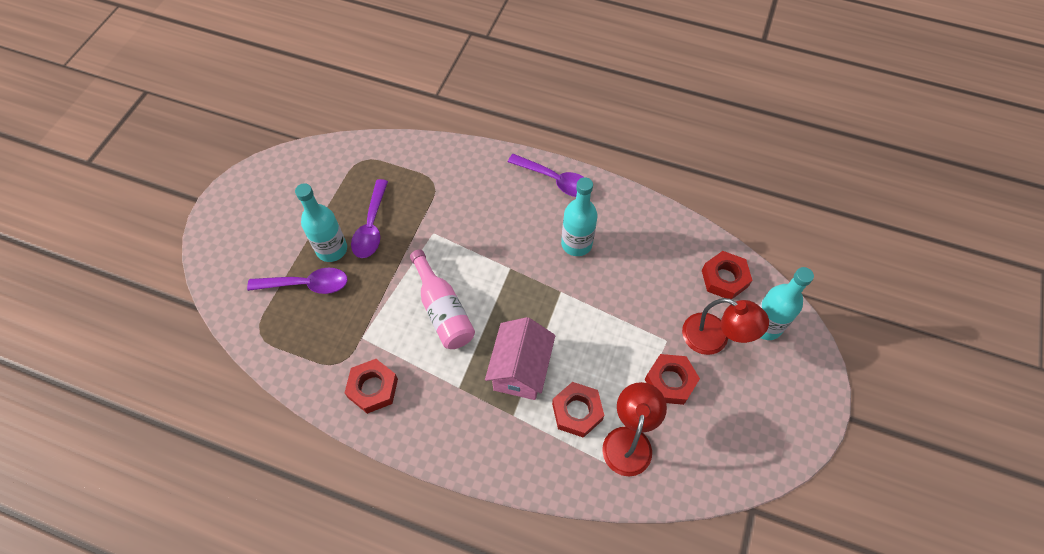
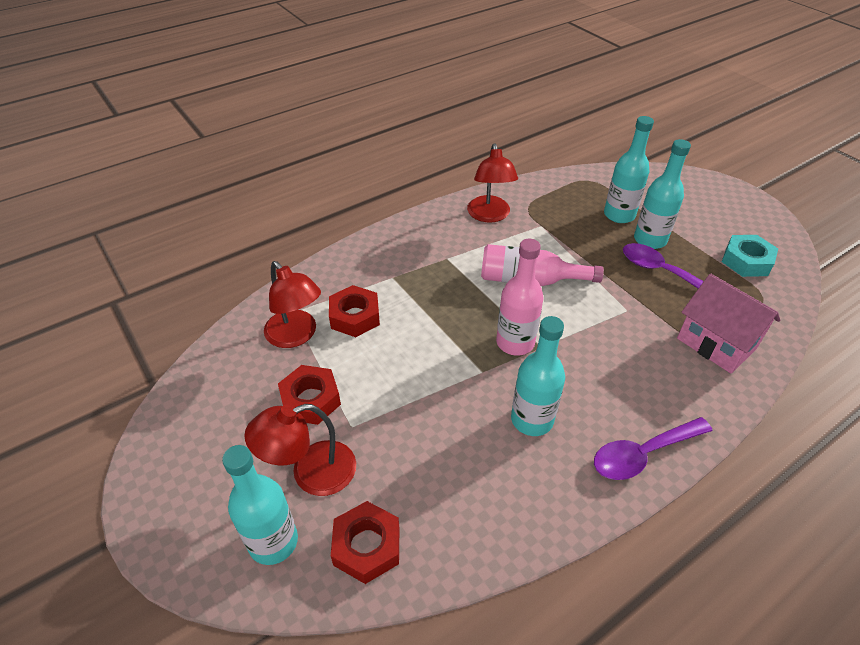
camera: 125 degrees right, 15 degrees down
(307, 284) = (619, 215): purple spoon -> turquoise bottle
(321, 180) = (746, 261): none -> turquoise nut
(373, 388) = (489, 215): red nut -> red lamp
(518, 286) = (515, 342): none -> pink bottle
(520, 370) = (427, 300): pink house -> pink house (716, 343)

